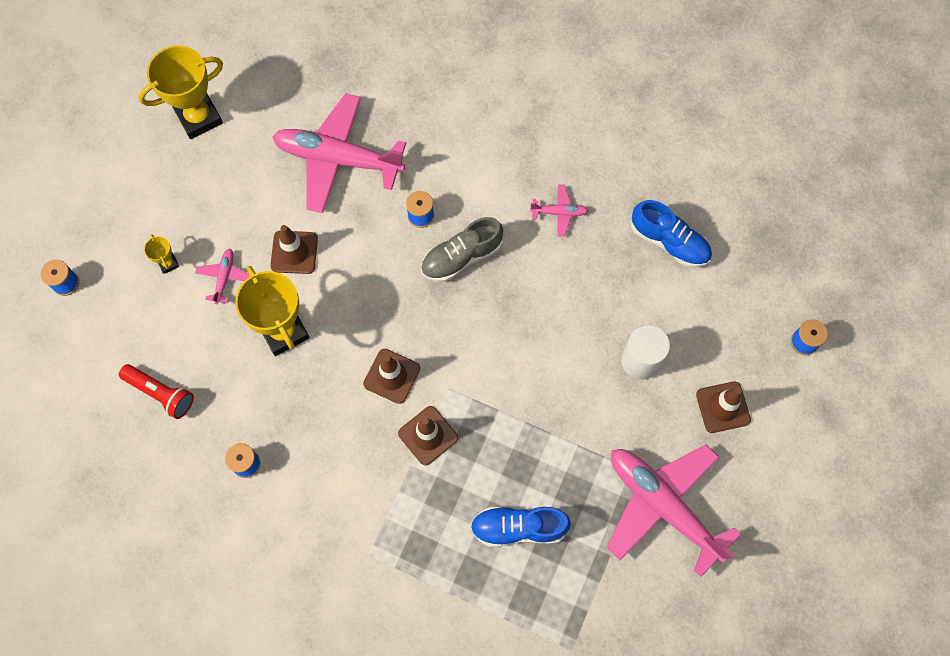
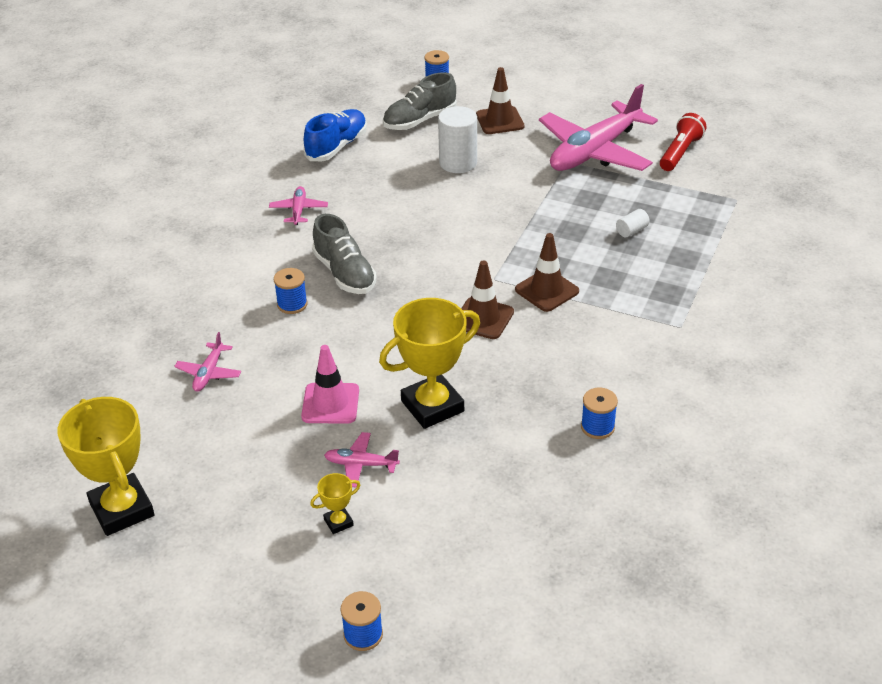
camera: 90 degrees left, 30 degrees down
(160, 393) = (518, 513): red flashlight -> red flashlight (680, 152)
(294, 252) = (330, 403): brown traffic cone -> pink traffic cone
(338, 159) = (209, 373): pink plane -> pink plane, size x0.42
(518, 528) = (631, 230): blue shoe -> white cylinder
(721, 323) = (420, 120): none -> grey shoe

